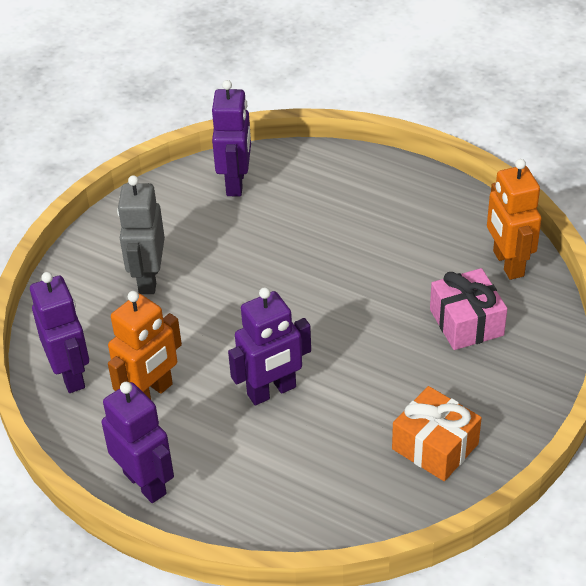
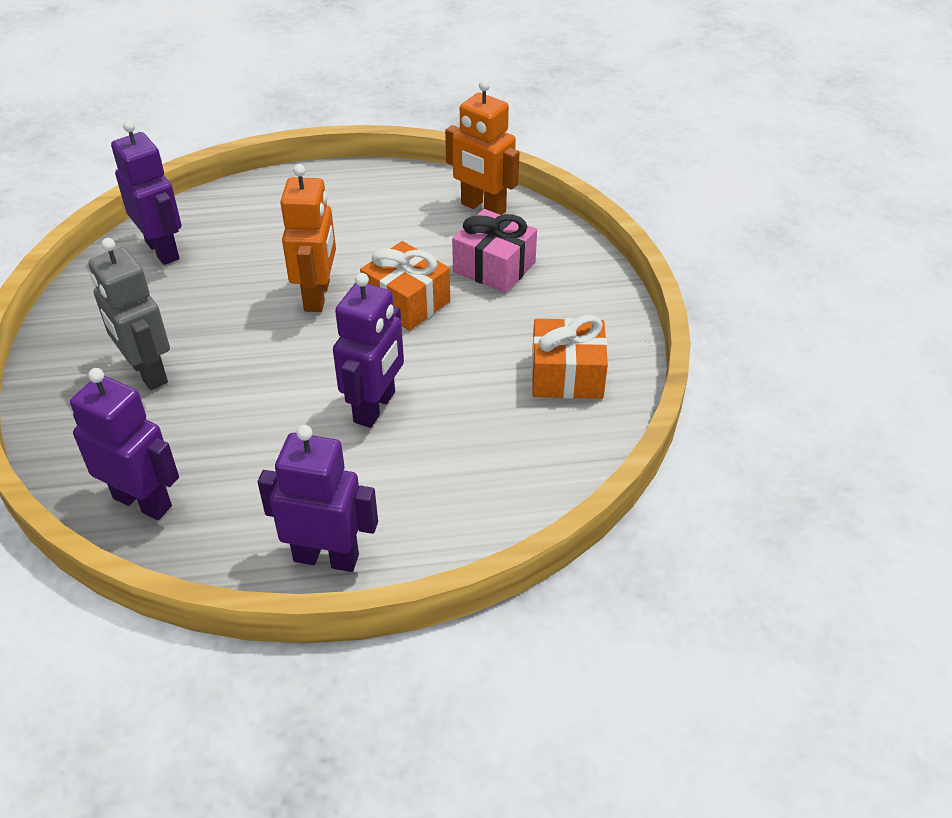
camera: 40 degrees left, 0 degrees up
(151, 394) = (252, 473): orange robot -> orange robot (317, 296)
(370, 317) = (406, 302): none -> orange gift

